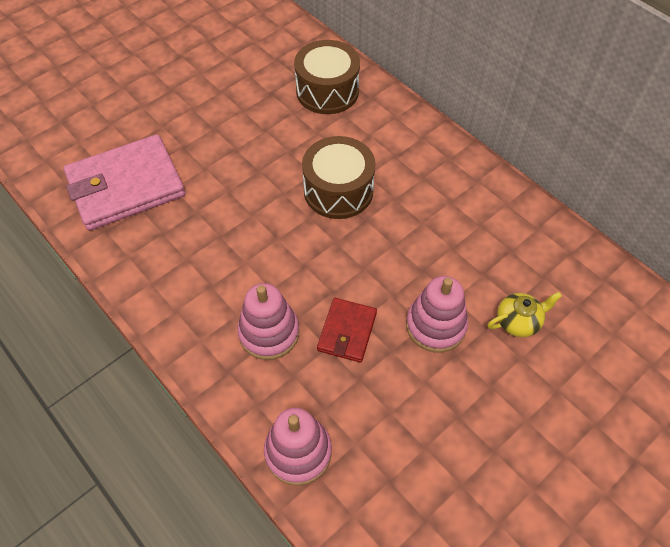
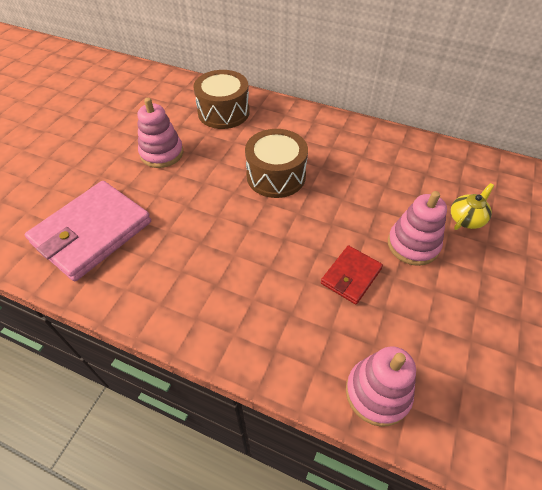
camera: 25 degrees left, 5 degrees down
(269, 333) = (289, 303): pink stacking toy -> pink stacking toy (162, 153)
(347, 331) = (351, 276): red wallet -> red wallet turned 45 degrees clockwise

